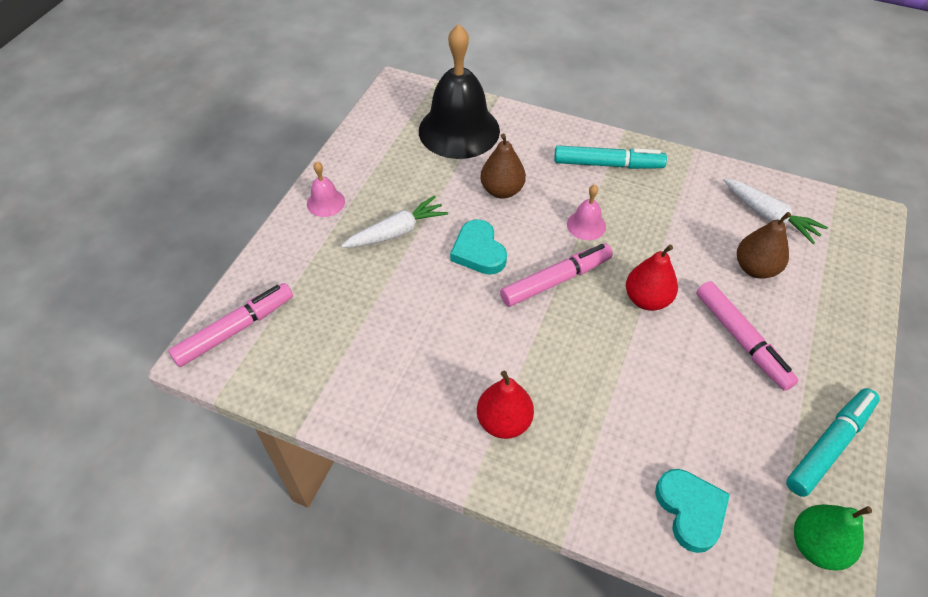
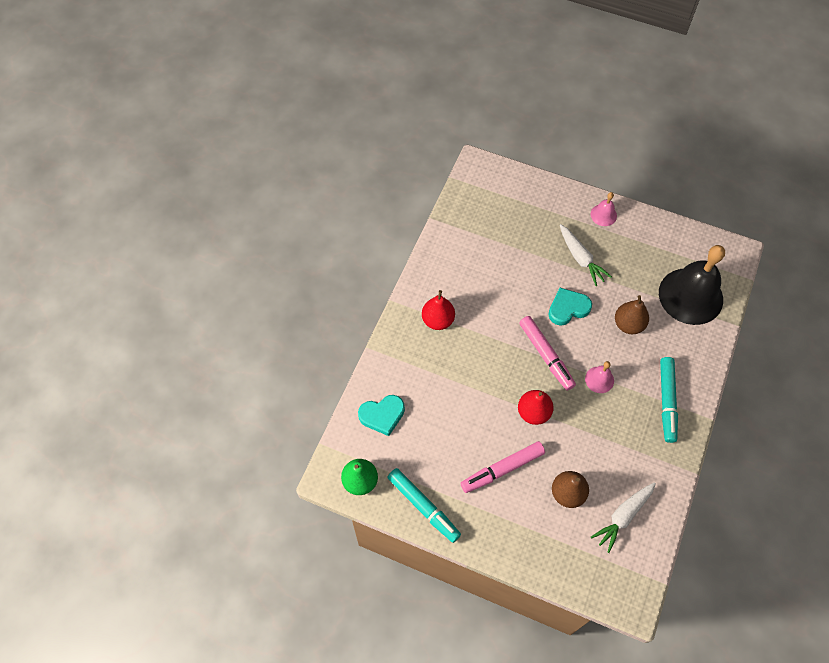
camera: 90 degrees right, 10 degrees up
(235, 330) = (496, 179): pink marker -> none

